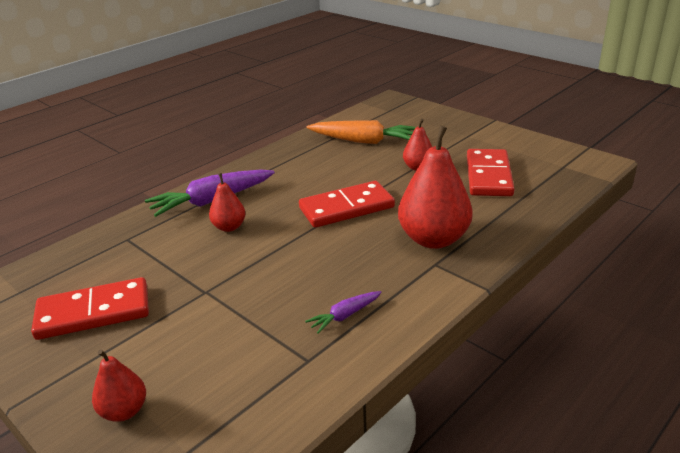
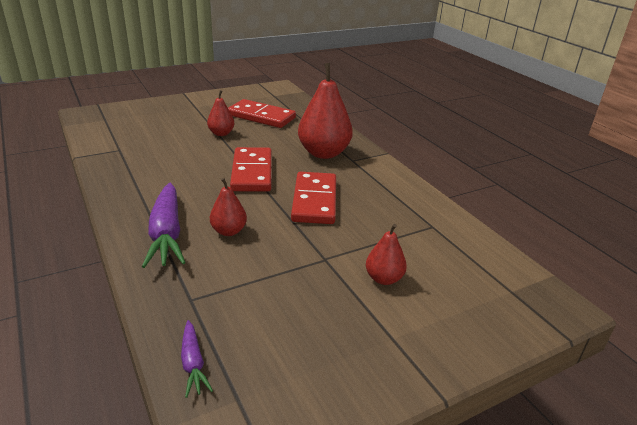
camera: 75 degrees left, 0 degrees up
(93, 312) = (318, 332): red domino -> red domino (314, 201)
(124, 411) = (465, 319): red pear -> red pear (383, 279)
(345, 316) = (391, 203): purple carrot -> purple carrot (193, 363)
(363, 141) = (148, 141): orange carrot -> none

